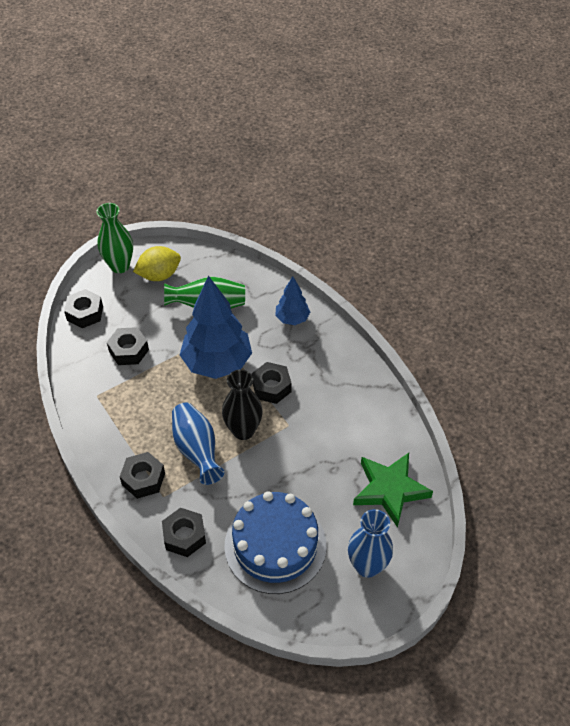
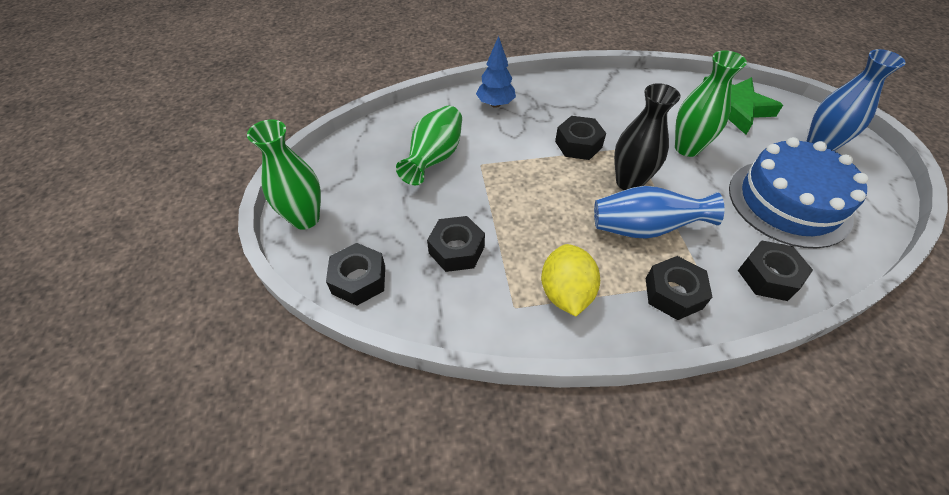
camera: 65 degrees left, 0 degrees up
(159, 275) = (353, 185): yellow lemon -> yellow lemon (565, 293)
(217, 363) = (523, 175): blue tree -> none
(308, 463) = (687, 148): none -> green vase

